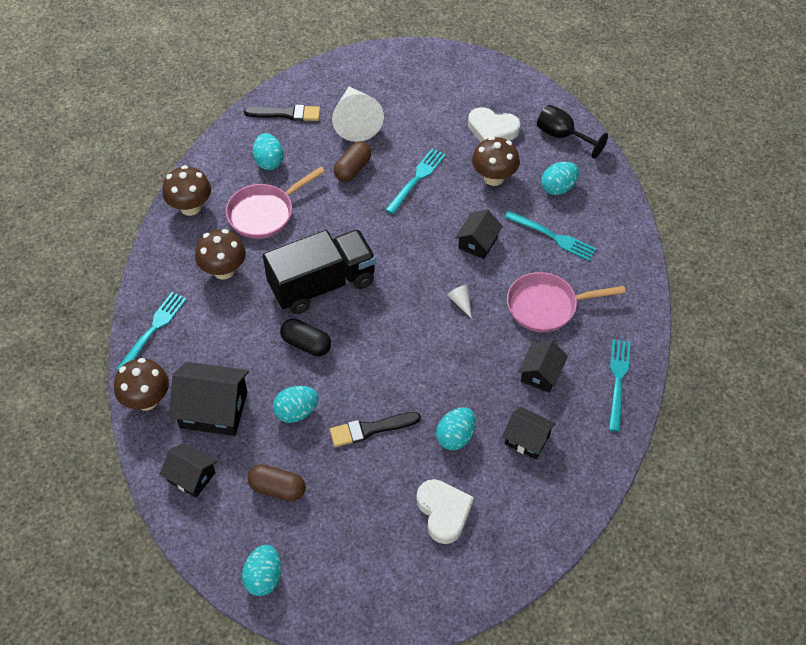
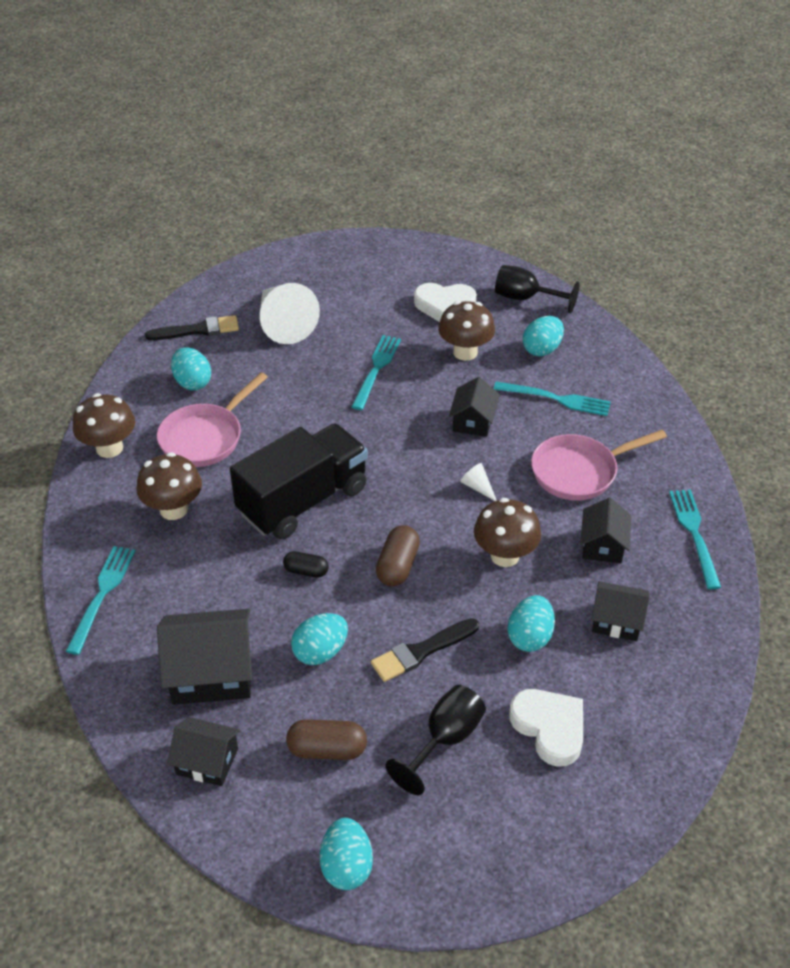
camera: 15 degrees left, 10 degrees down
(146, 400) = (118, 680): brown mushroom -> brown mushroom (505, 556)
(306, 344) = (306, 571): black capsule -> black capsule, size x0.65
(353, 169) = (297, 372): brown capsule -> brown capsule (397, 566)
(364, 502) = (445, 740): none -> black goblet

